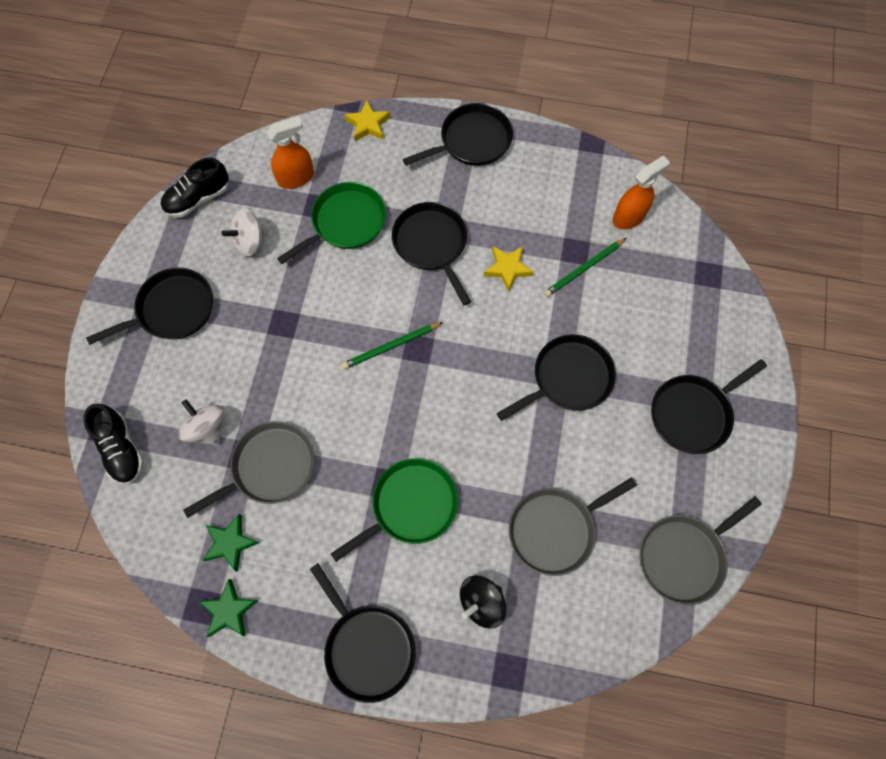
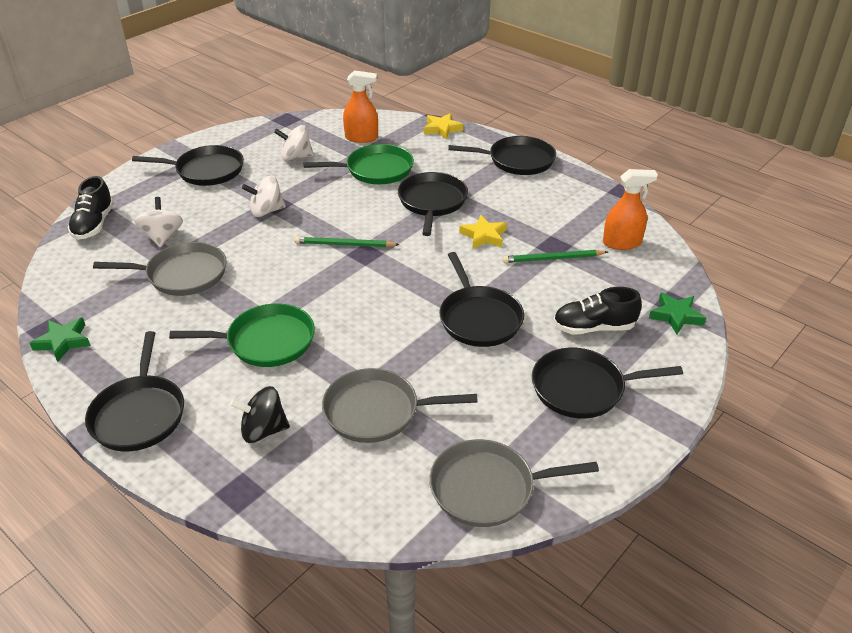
camera: 30 degrees right, 30 degrees down
(198, 199) = (282, 126): black shoe -> black shoe (593, 327)
(230, 543) = (108, 304): green star -> green star (676, 316)
(282, 338) = (266, 211): none -> white spinning top
(568, 378) = (479, 318): black pan -> black pan turned 75 degrees clockwise

